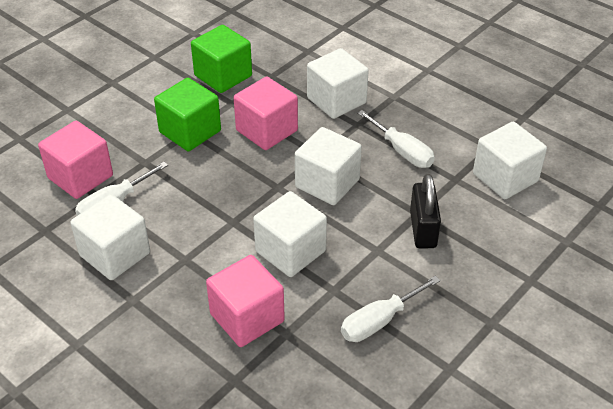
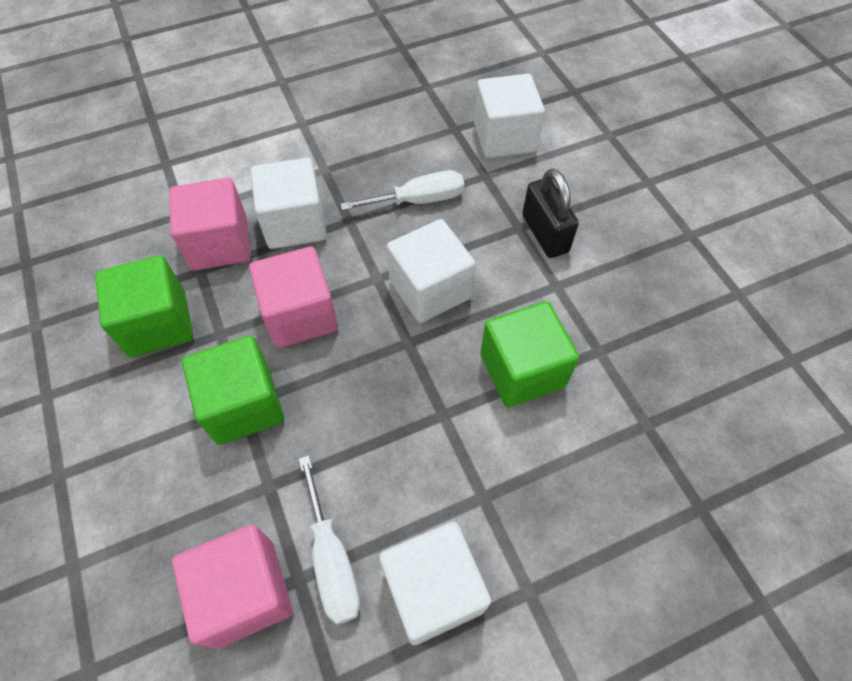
camera: 65 degrees left, 15 degrees up
(247, 317) = (609, 458): pink cube -> pink cube (220, 244)
(290, 251) = (522, 370): white cube -> green cube
(379, 321) = (659, 327): white screwdriver -> none
(423, 229) = (545, 233): black padlock -> black padlock turned 45 degrees clockwise

